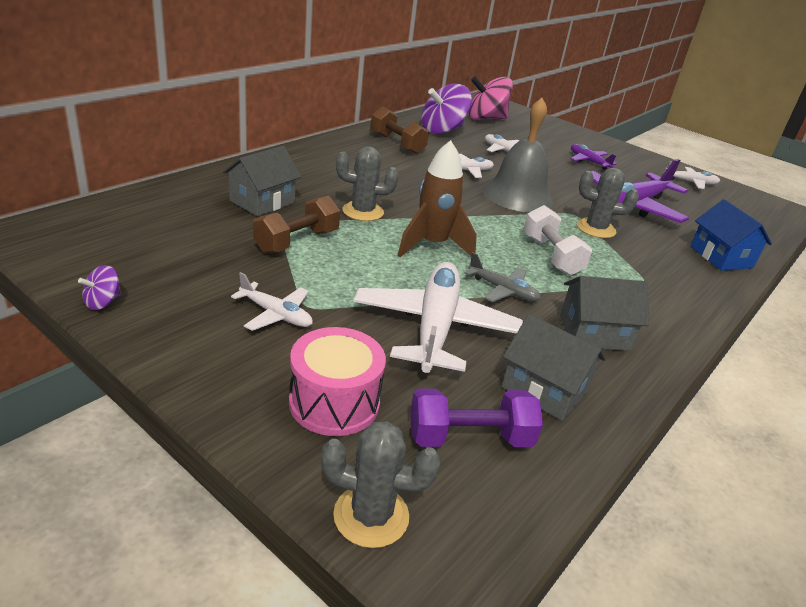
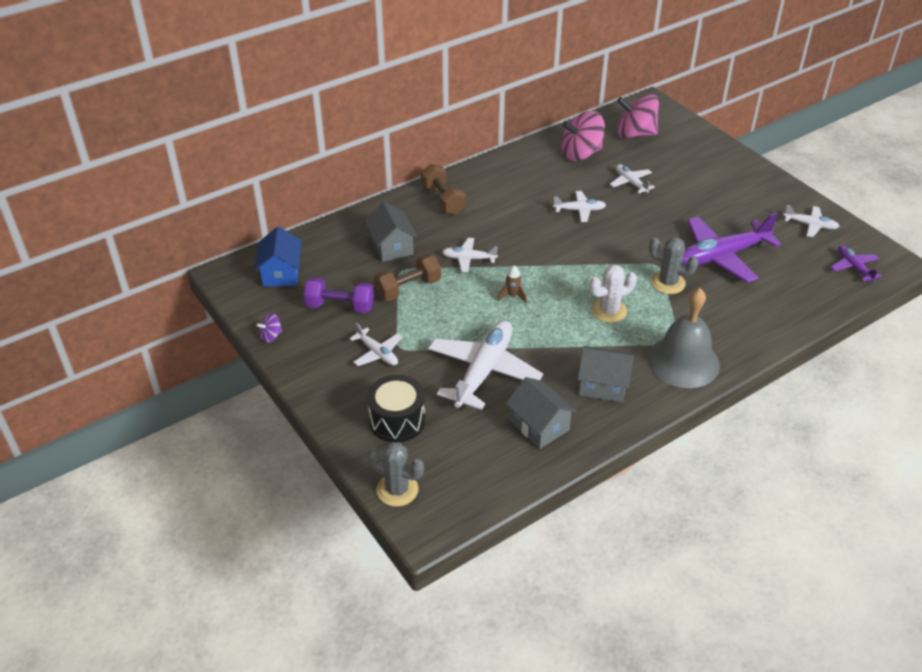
camera: 20 degrees right, 10 degrees up
(262, 202) = (392, 246): grey house -> grey house turned 75 degrees counterclockwise
(334, 402) = (397, 420): pink drum -> black drum
(363, 212) = (468, 259): grey cactus -> white plane
(397, 144) = (528, 174): brown dumbbell -> brown dumbbell (443, 200)
(432, 245) = (512, 296): brown rocket -> brown rocket, size x0.47
(442, 130) = (581, 154): purple spinning top -> pink spinning top
(469, 438) = (473, 453): purple dumbbell -> purple dumbbell (340, 306)
(503, 290) = (550, 342): grey plane -> none
(518, 195) = (615, 241): grey bell -> grey bell (683, 361)
(551, 255) = (609, 311): white dumbbell -> white cactus
(588, 161) = (713, 196): purple plane -> purple plane (853, 267)
(721, 257) = (770, 319): blue house -> blue house (281, 273)

